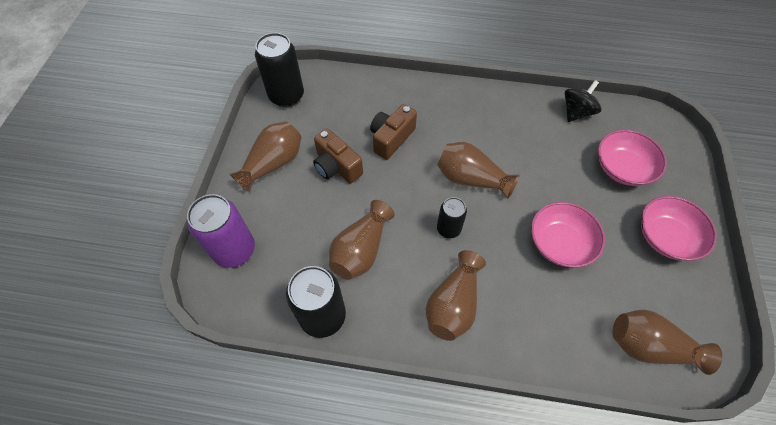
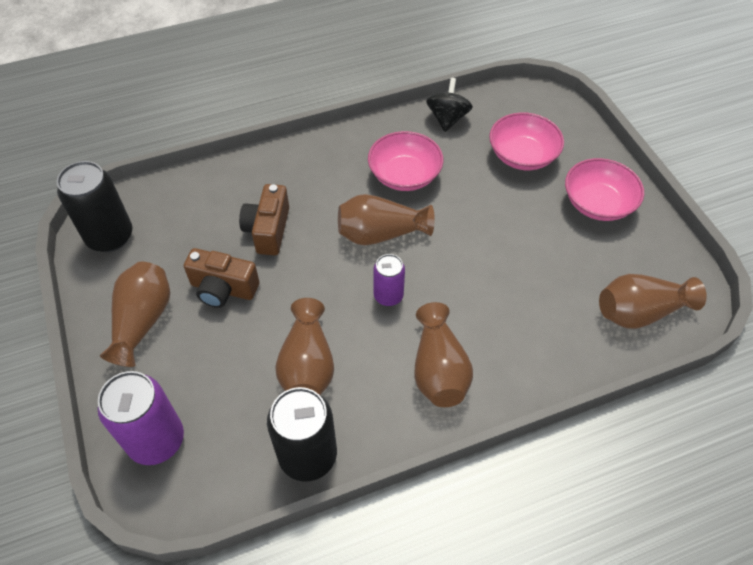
camera: 30 degrees left, 5 degrees down
(448, 229) = (388, 296): black can -> purple can
(560, 243) = (506, 256): pink bowl -> pink bowl (404, 175)

